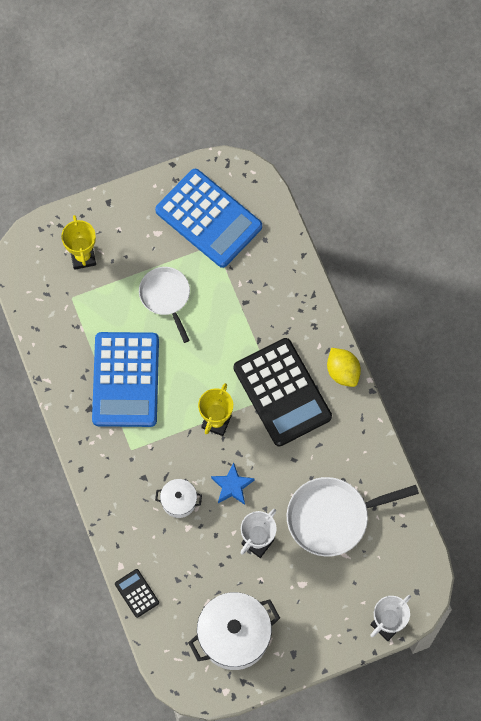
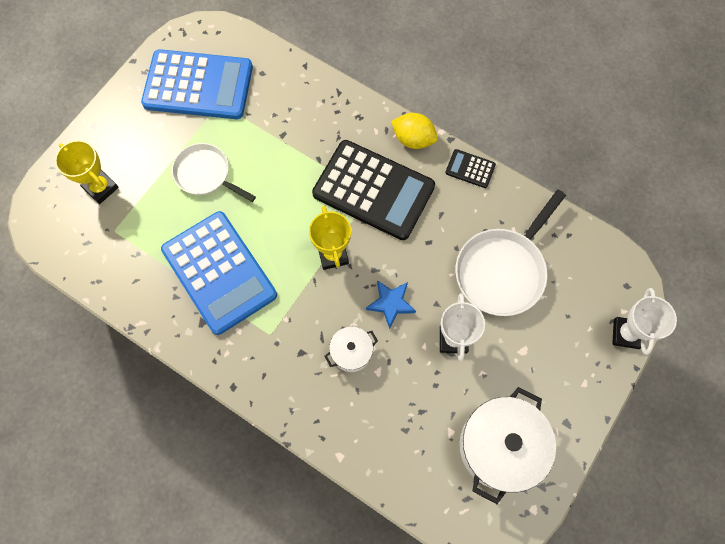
camera: 35 degrees left, 0 degrees up
(137, 593) = (375, 472): black calculator -> black calculator (470, 169)

